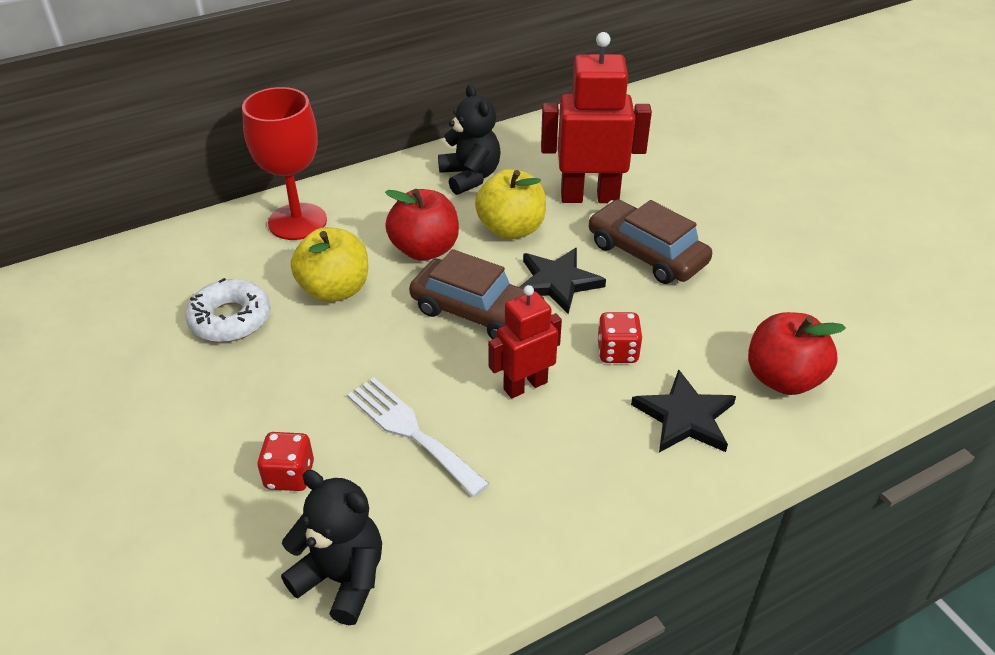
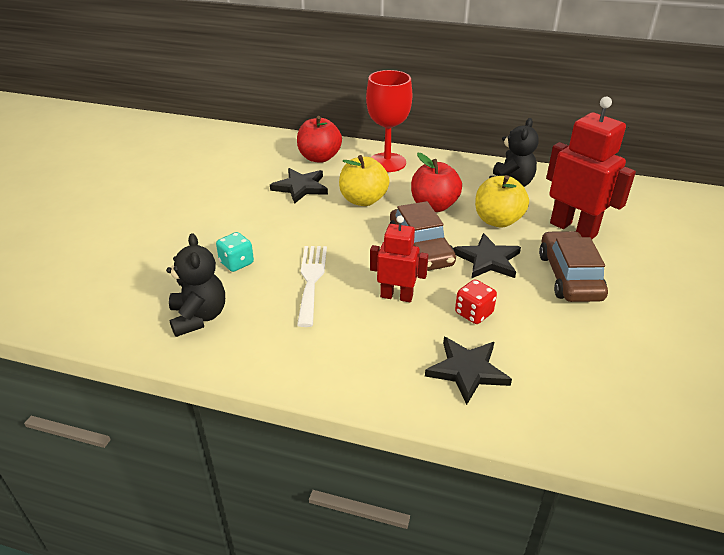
camera: 45 degrees right, 5 degrees down
(230, 319) = (300, 187): white donut -> black star
(289, 475) = (236, 263): red dice -> turquoise dice
(783, 378) = (567, 396): red apple -> red apple (319, 158)

